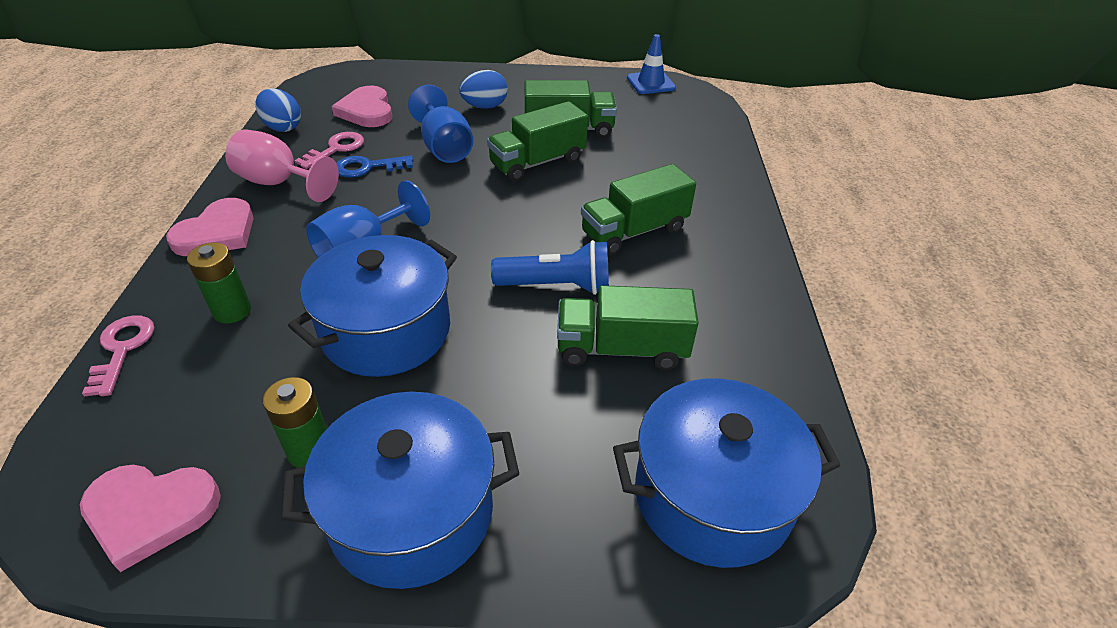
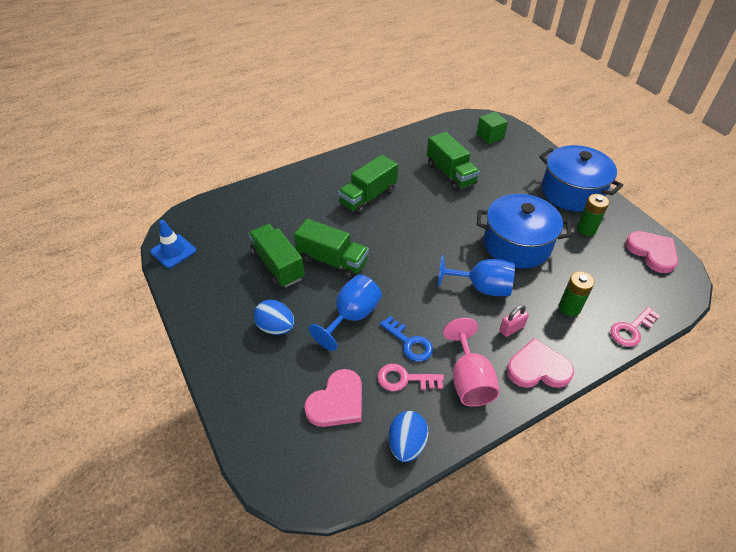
camera: 120 degrees left, 5 degrees up
(283, 242) = (511, 328): none -> pink padlock
(557, 286) = (433, 206): blue flashlight -> none
(634, 231) = (368, 197): green truck -> green truck turned 105 degrees clockwise
(712, 495) = (490, 136): blue pot -> green cube

